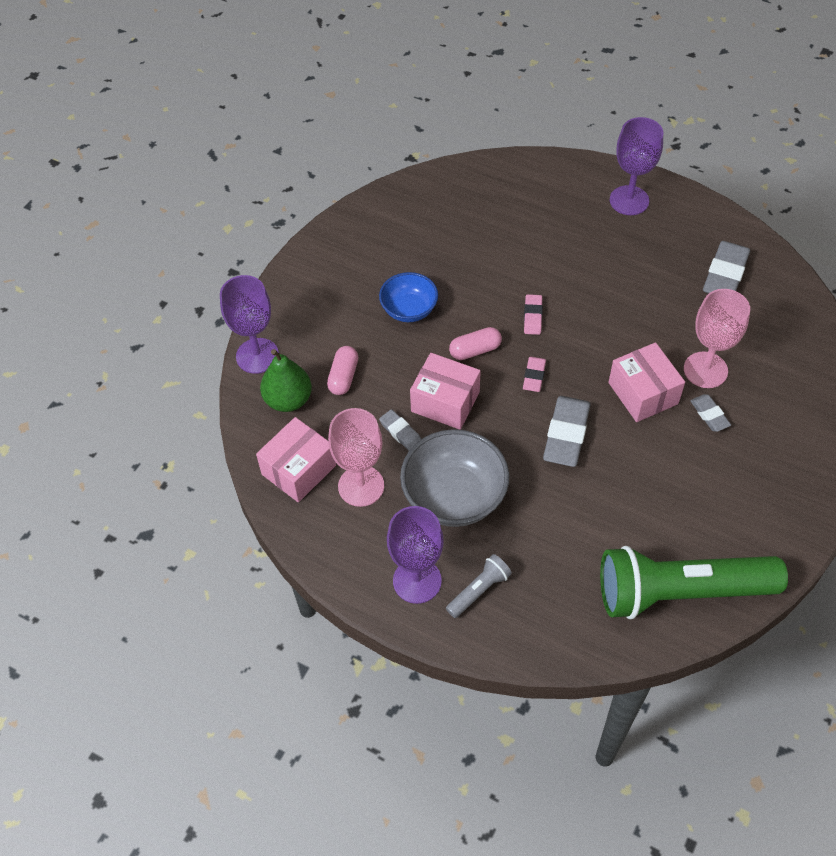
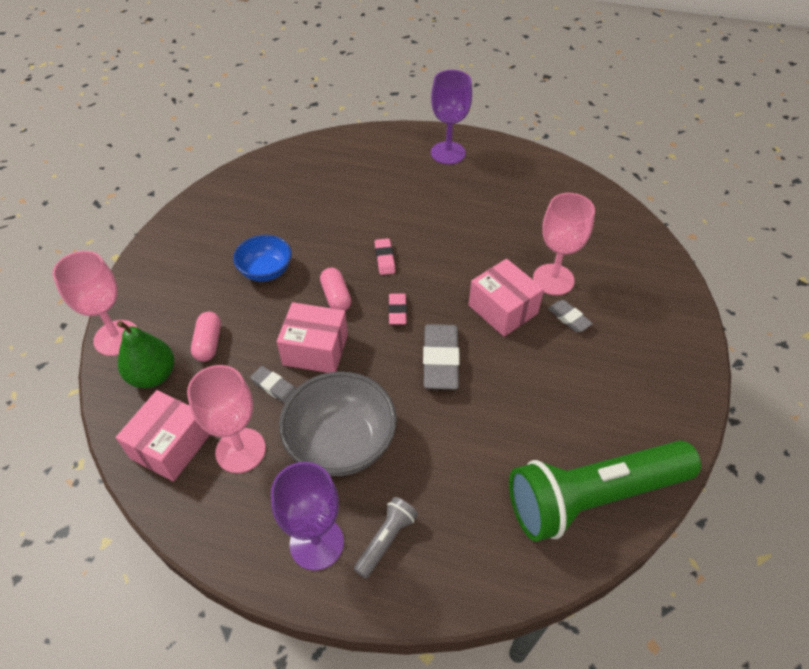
camera: 15 degrees left, 5 degrees down
(257, 356) = (116, 338): purple goblet -> pink goblet
(475, 350) = (336, 297): pink capsule -> pink capsule turned 75 degrees counterclockwise
(725, 275) = (546, 198): grey eraser -> none

